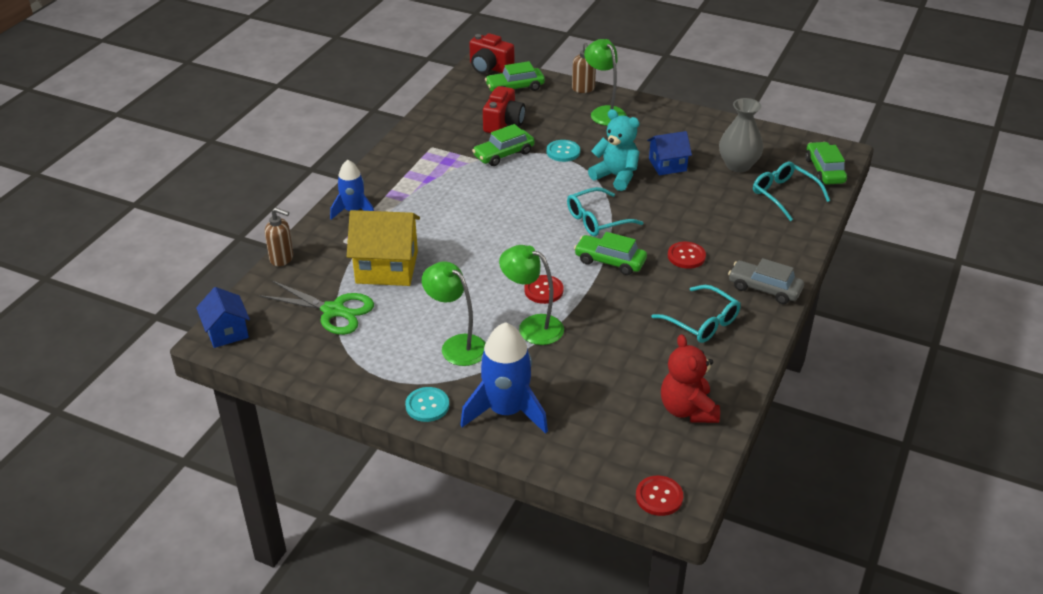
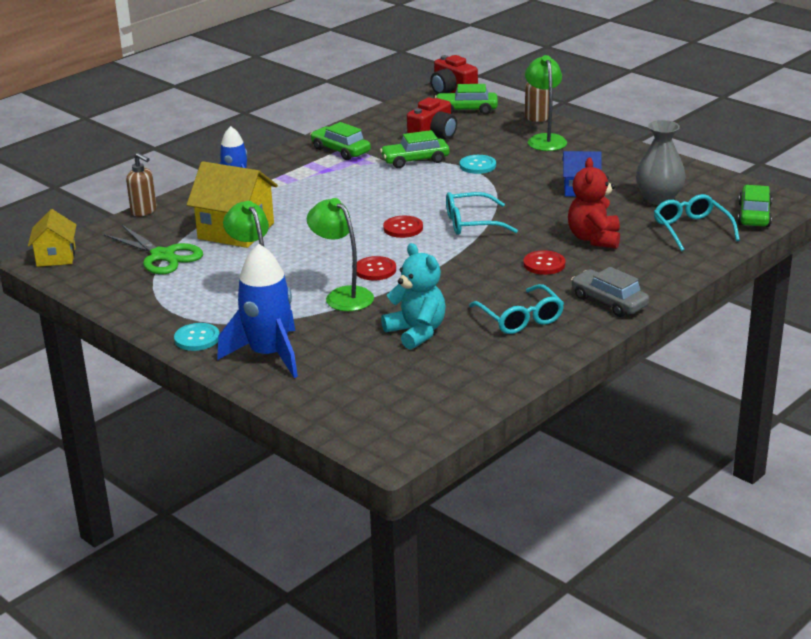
camera: 20 degrees right, 10 degrees down
(227, 332) = (56, 257): blue house -> yellow house
(610, 261) = (460, 257): green car -> green car (340, 150)
(616, 176) = (518, 191): turquoise teddy bear -> turquoise teddy bear (416, 332)
(659, 497) = (370, 445): red button -> red button (403, 228)
(687, 410) = (451, 384): red teddy bear -> red teddy bear (594, 239)

